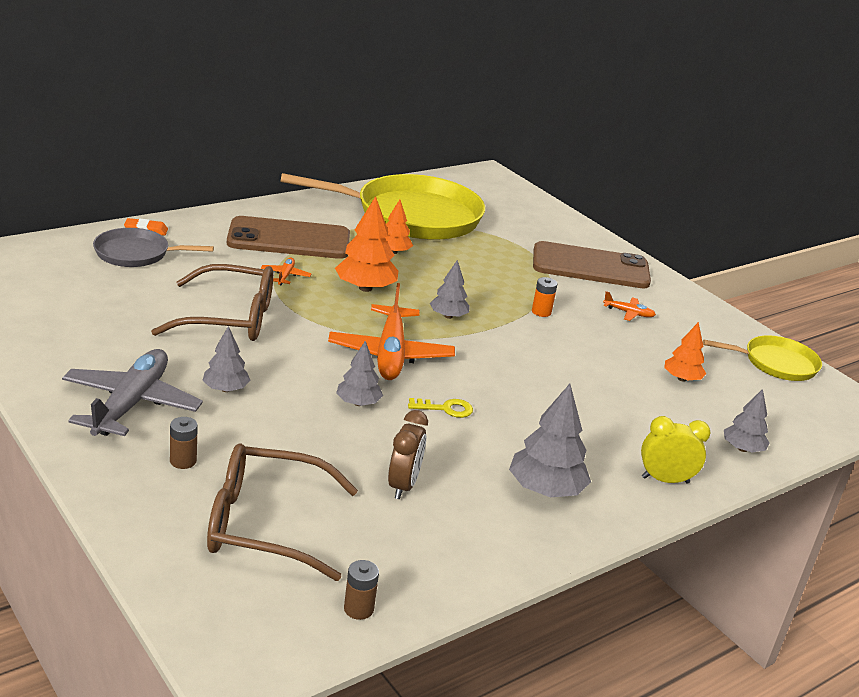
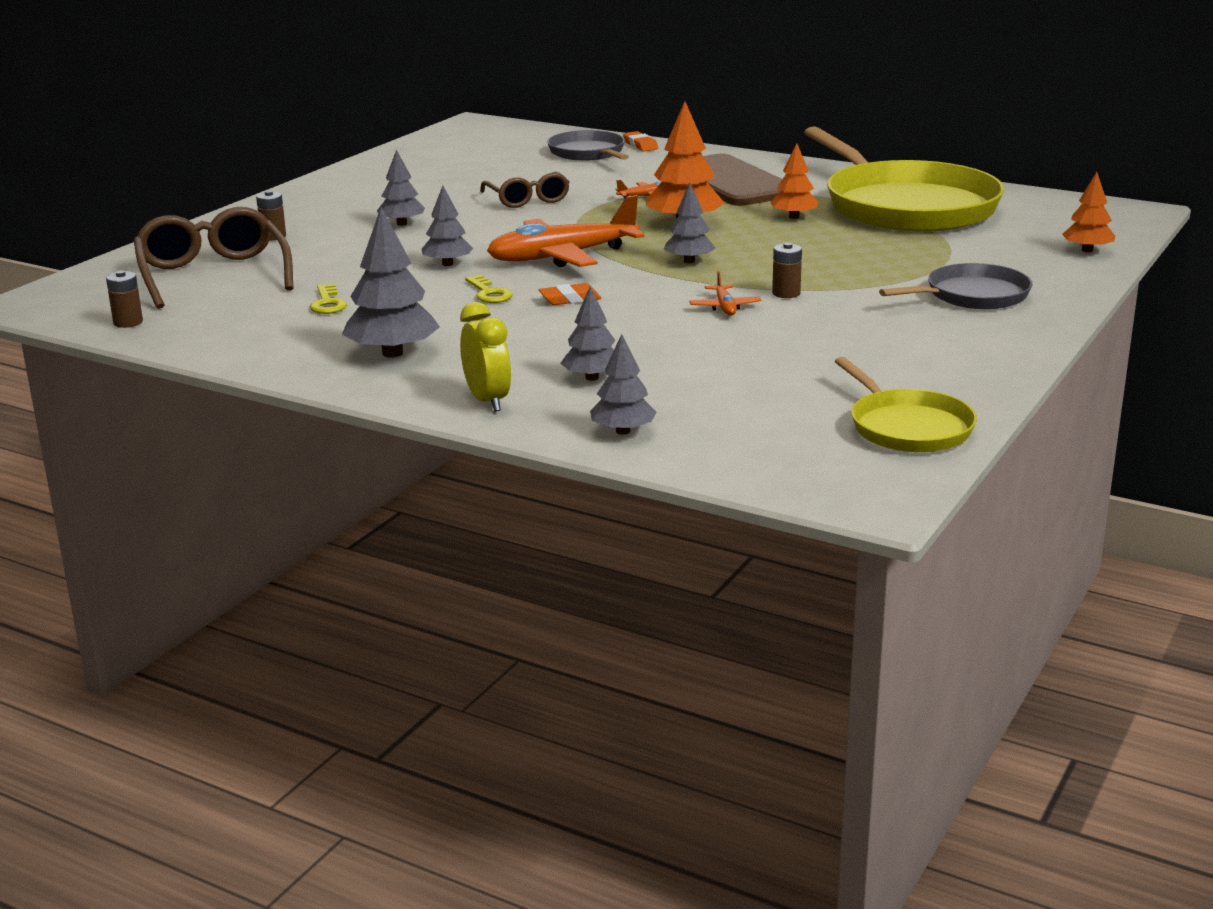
camera: 70 degrees right, 5 degrees down
(131, 404) = (336, 207): grey plane -> none
(230, 318) = (527, 199): brown glasses -> brown glasses, size x0.62
(403, 485) = (327, 303): brown clock -> yellow key
(487, 383) = (570, 299): none -> orange eraser
(541, 312) = (786, 293): orange battery -> brown battery
(590, 267) = (972, 296): brown phone -> grey pan
(628, 313) = (878, 331): orange plane -> orange plane (724, 307)
(646, 428) = (592, 378): none -> grey tree
(681, 379) = (750, 380): orange tree -> orange tree (1087, 250)

